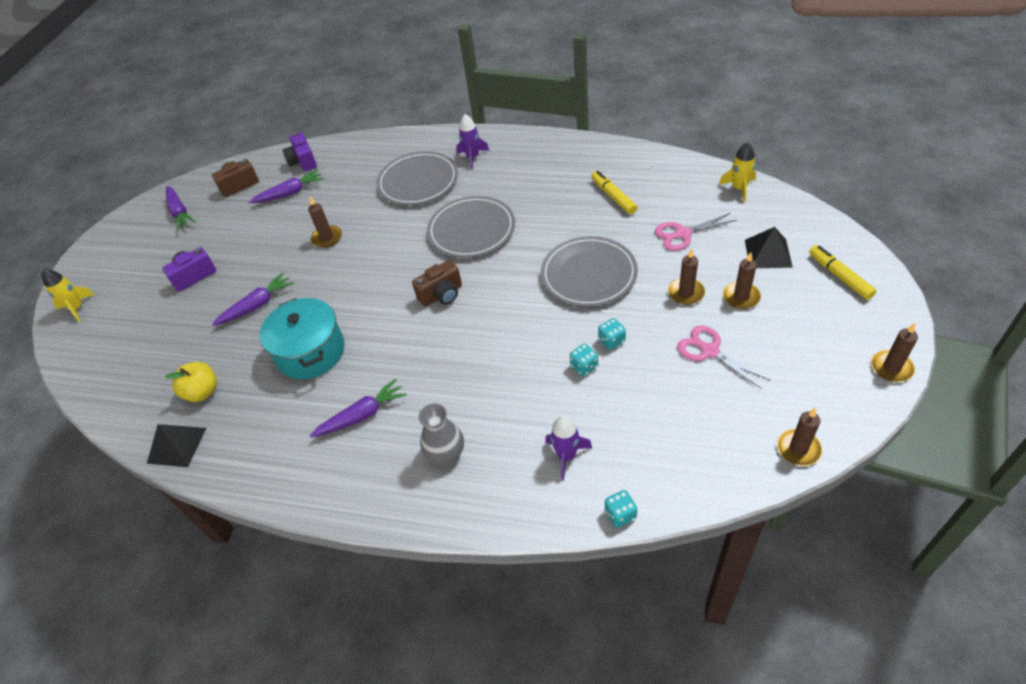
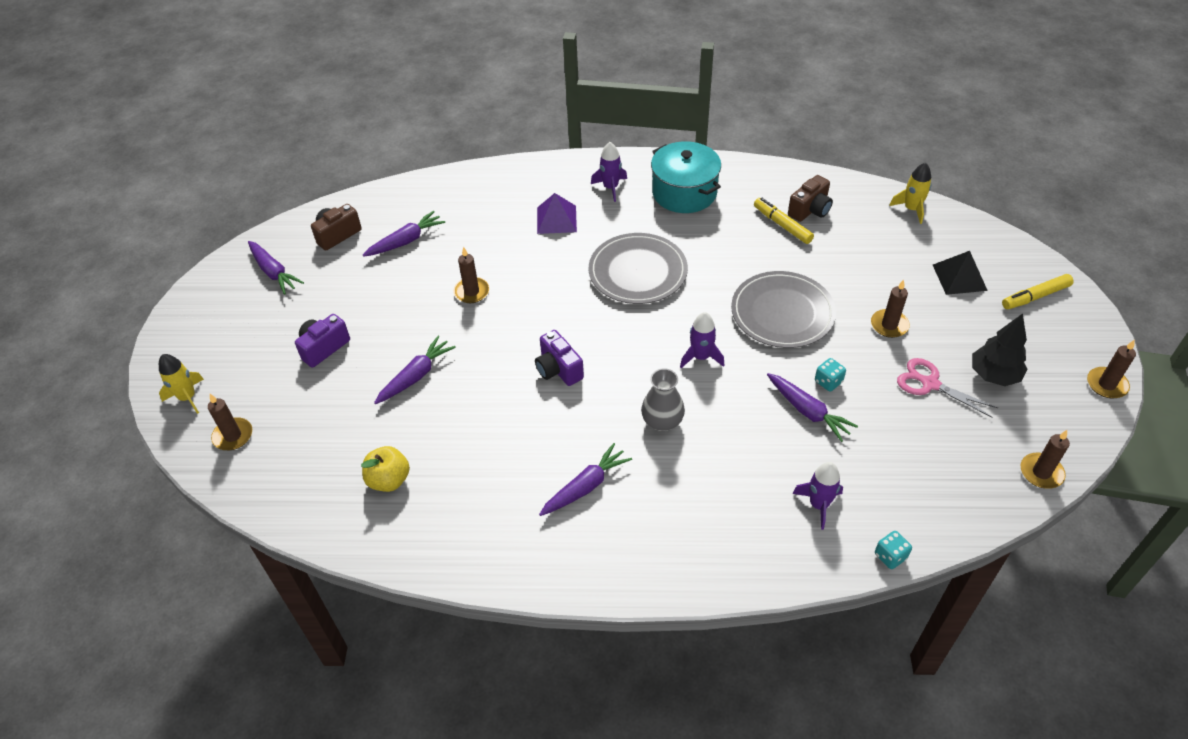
camera: 15 degrees left, 0 degrees up
(177, 445) = (382, 542): black pyramid -> none
(303, 162) = (407, 202): purple camera -> purple camera (558, 369)
(311, 352) = (501, 423): turquoise pot -> turquoise pot (684, 192)
(418, 181) = (556, 219): grey plate -> purple pyramid
(442, 295) = (629, 347): brown camera -> brown camera (810, 210)
(445, 452) = (691, 516): grey vase -> grey vase (662, 421)
(502, 308) = (701, 357): none -> purple rocket
(584, 366) = (808, 411): turquoise dice -> purple carrot
(683, 234) = (867, 262): pink scissors -> none
(741, 297) = (945, 325): brown candle -> brown candle (233, 436)
(776, 348) = (993, 375): none -> black tree
(839, 276) = (1035, 297): yellow marker -> yellow marker turned 75 degrees counterclockwise

